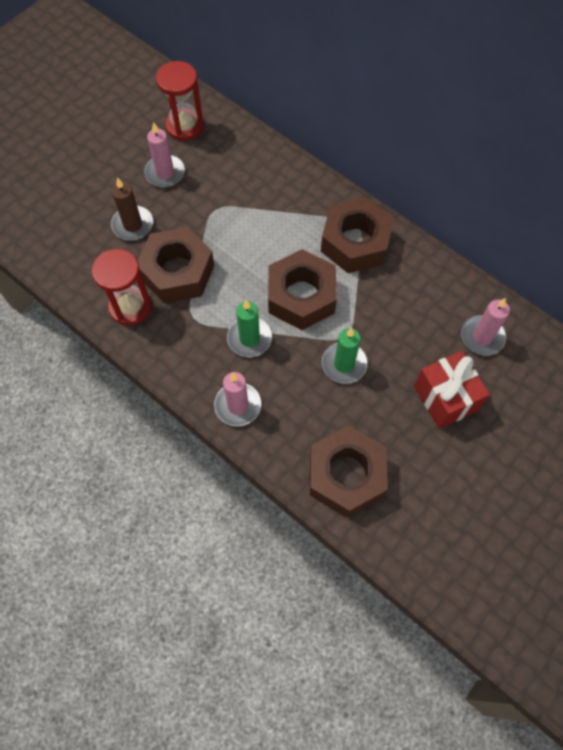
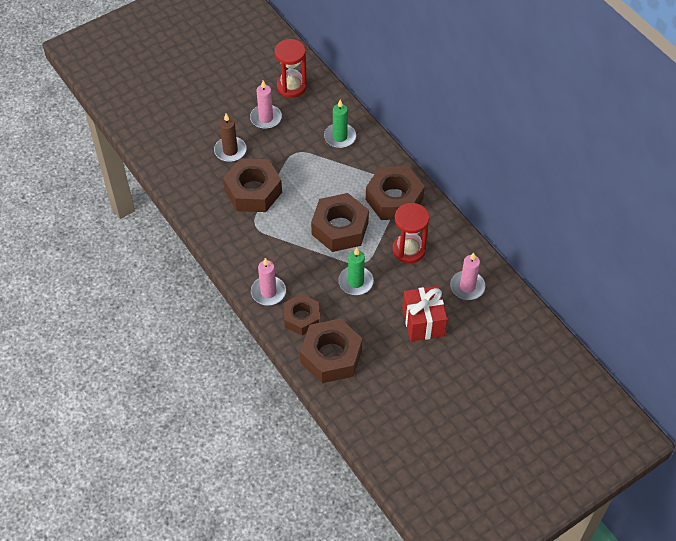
camera: 15 degrees right, 10 degrees down
(130, 307) = (211, 208): red hourglass -> red hourglass (409, 250)
(249, 338) = (291, 249): green candle -> green candle (340, 137)
(291, 431) = (301, 318): none -> brown nut

